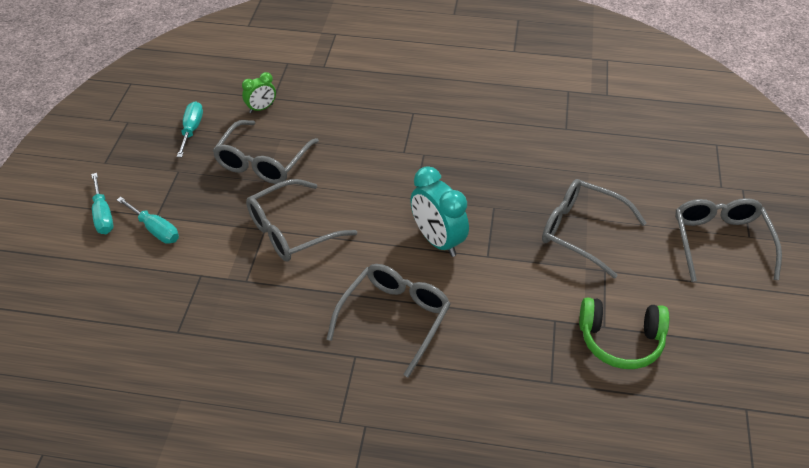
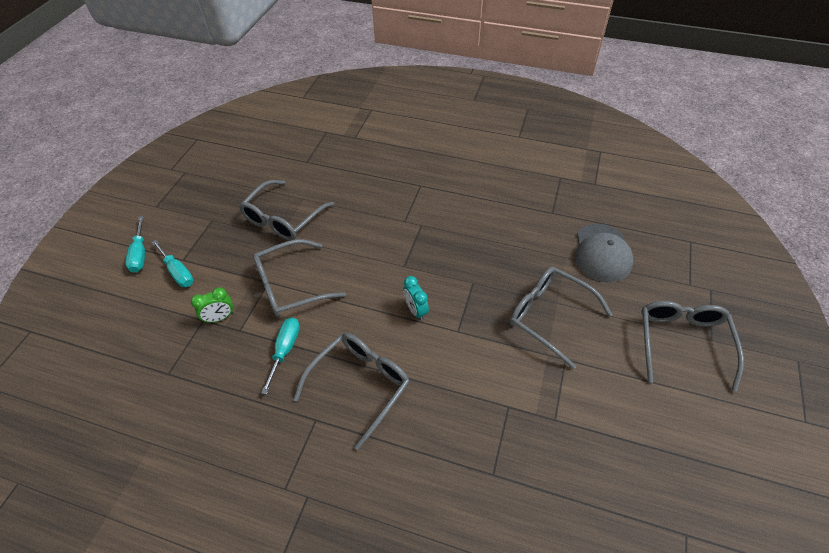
camera: 10 degrees right, 5 degrees up
(192, 130) = (233, 184): turquoise screwdriver -> turquoise screwdriver (285, 350)
(261, 108) = (294, 170): green clock -> green clock (220, 318)
(438, 241) = (416, 310): turquoise clock -> turquoise clock, size x0.56
(620, 341) = (568, 438): green headphones -> none
(626, 164) = (602, 253): none -> grey cap

